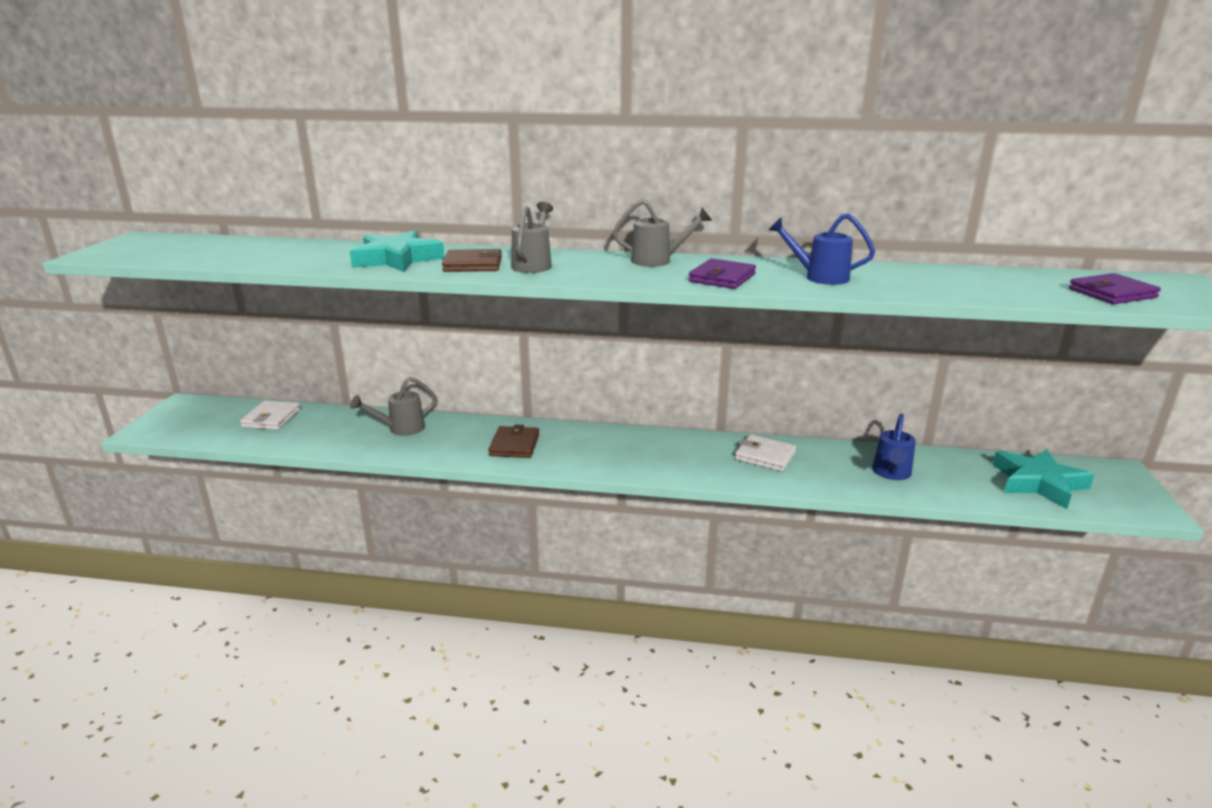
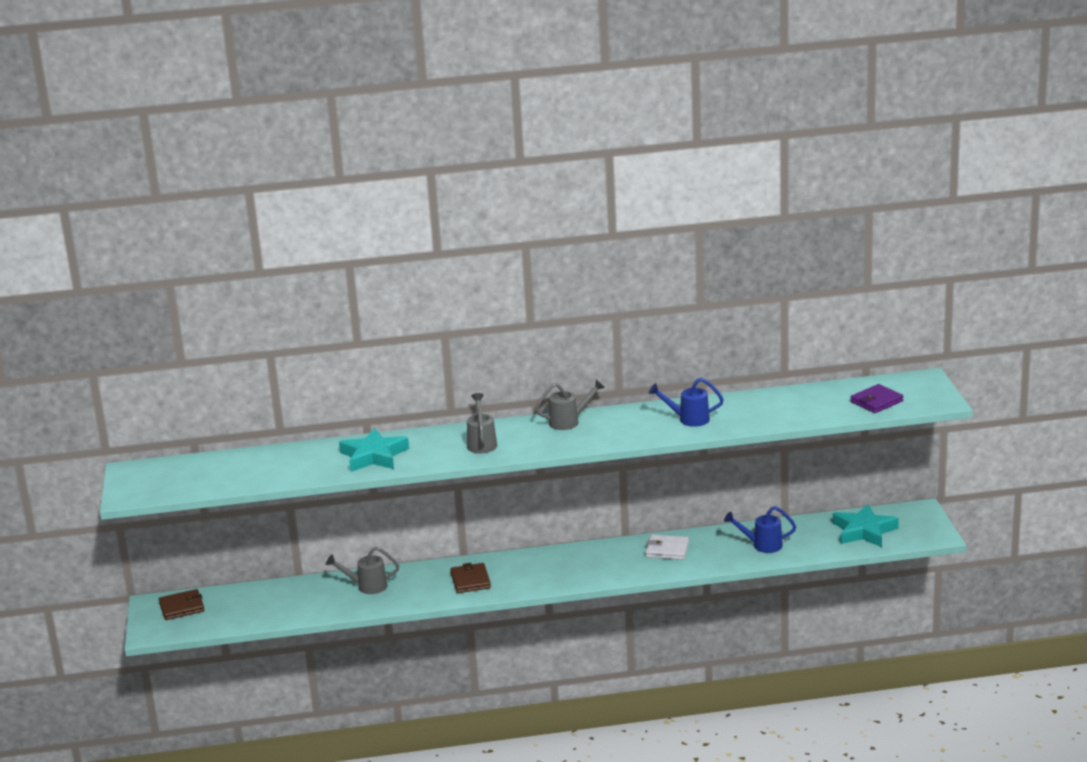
camera: 15 degrees left, 0 degrees up
(271, 418) = (247, 600): white wallet -> none
(400, 429) = (366, 586): grey watering can -> grey watering can turned 45 degrees clockwise
(473, 265) = (437, 452): brown wallet -> brown wallet (182, 607)
(722, 278) = (623, 433): purple wallet -> none
(891, 474) = (762, 545): blue watering can -> blue watering can turned 90 degrees clockwise

